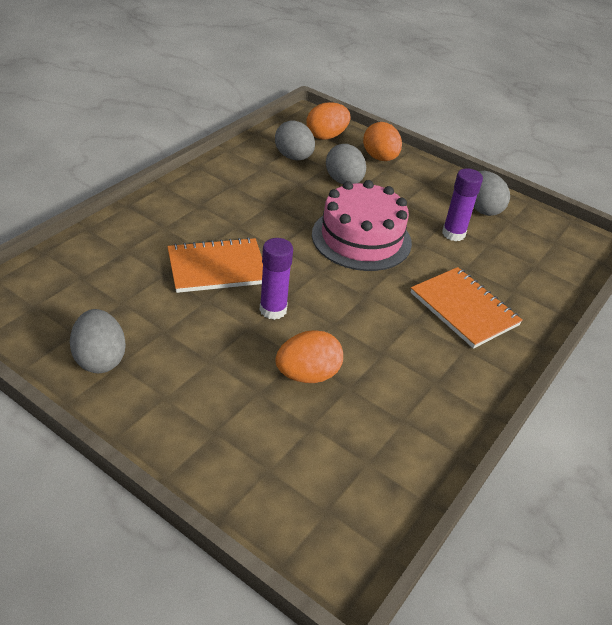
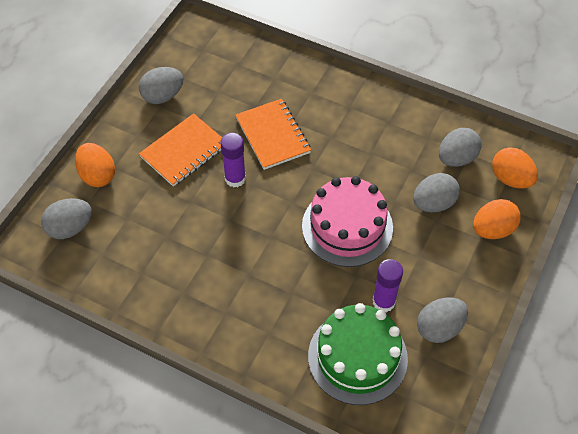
camera: 85 degrees right, 15 degrees up
(307, 375) = (173, 210): orange egg -> orange egg (97, 175)
(314, 498) = (70, 228): none -> grey egg
(464, 309) = (274, 312): orange notebook -> orange notebook (184, 151)
(515, 262) = (357, 357): none -> green cake

